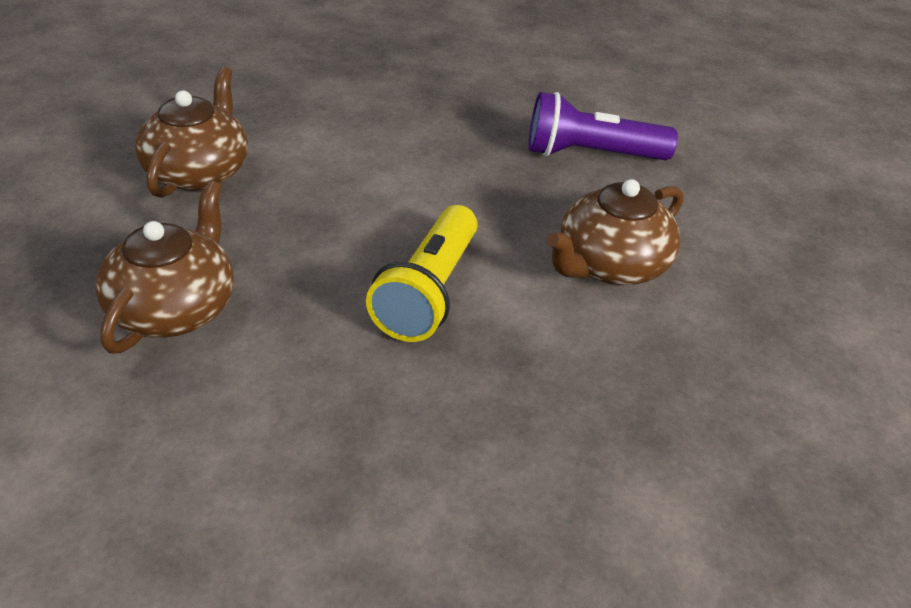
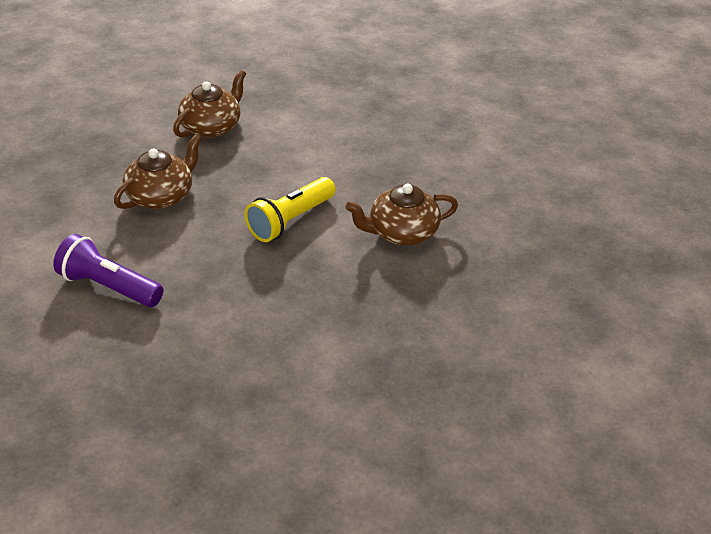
camera: 25 degrees right, 0 degrees up
(590, 154) = (445, 167): purple flashlight -> purple flashlight (109, 287)

